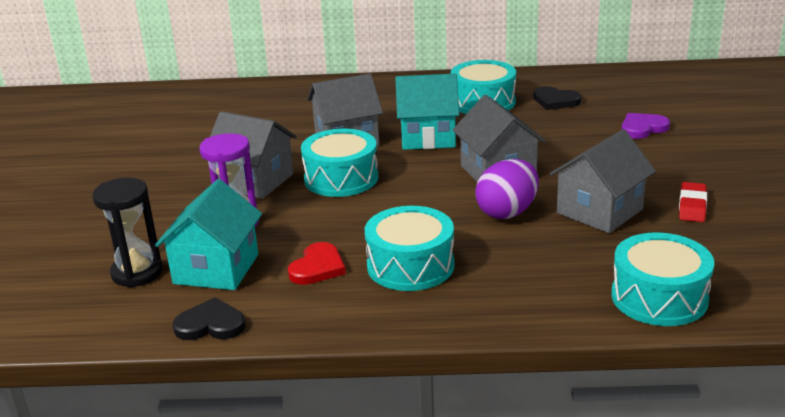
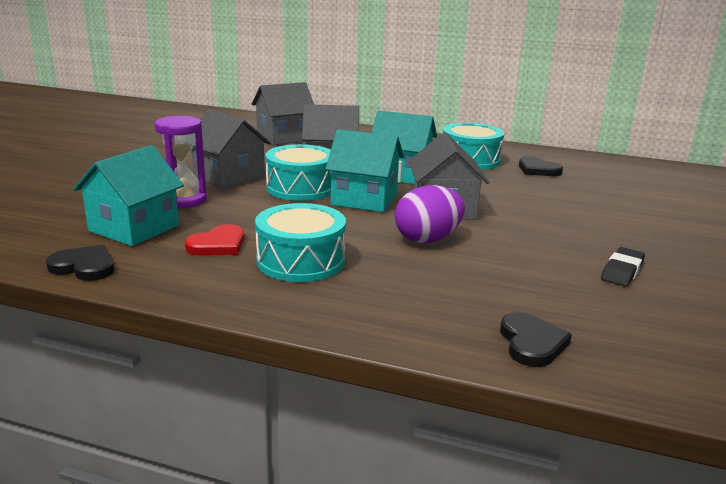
camera: 15 degrees right, 5 degrees down
(137, 273) = (70, 218): black hourglass -> none
(415, 178) = (364, 199): none -> turquoise house
(599, 211) = (520, 256): grey house -> grey house (284, 137)
(642, 128) = (609, 202): purple heart -> none
(659, 297) = (531, 343): turquoise drum -> black heart
(692, 206) = (622, 271): red eraser -> black eraser

